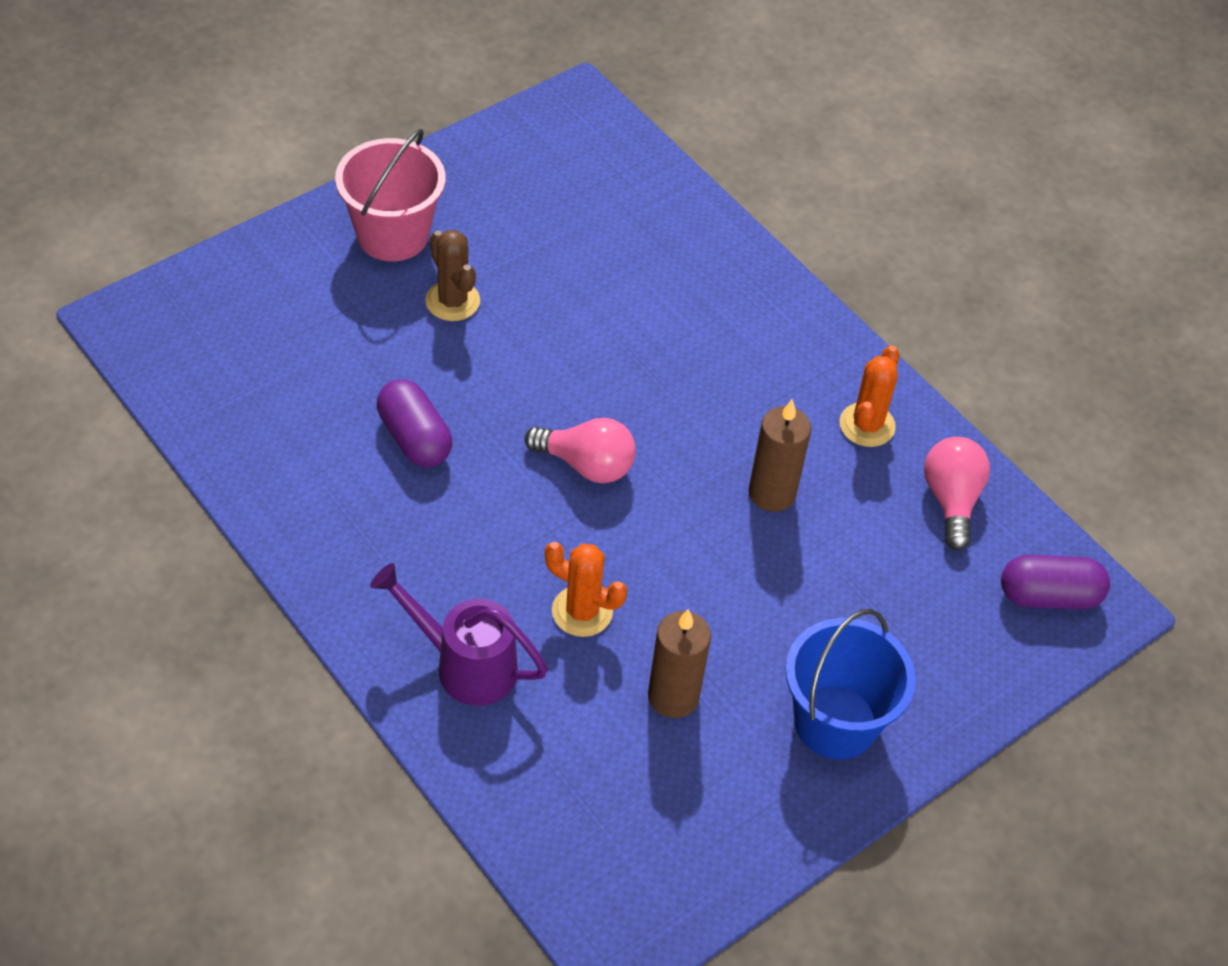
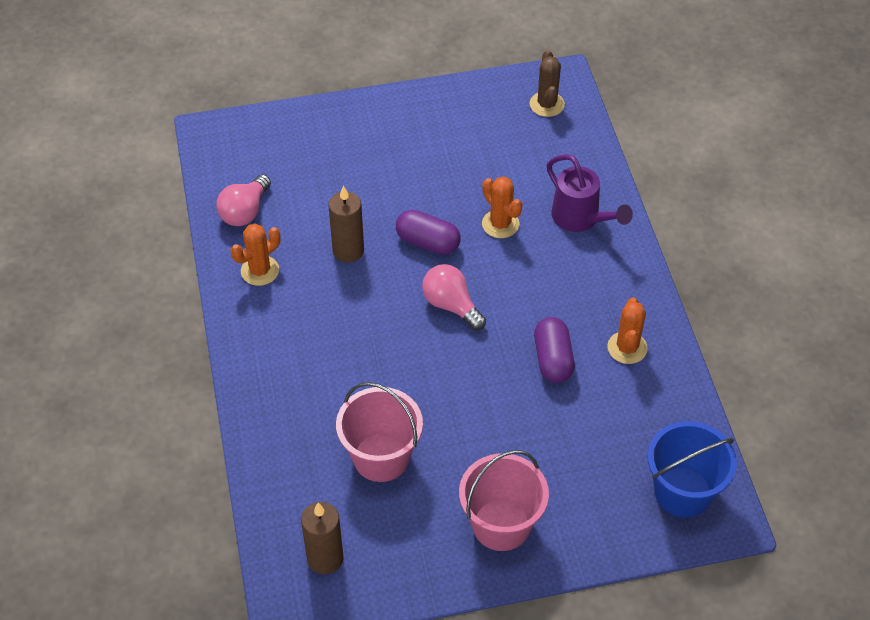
camera: 150 degrees left, 0 degrees up
(319, 487) = (627, 348): none -> orange cactus
(452, 301) = (482, 452): brown cactus -> brown cactus (547, 104)
(568, 259) = (381, 457): none -> pink bucket
(673, 696) = (474, 167): brown candle -> brown candle (325, 558)
(835, 722) = (395, 129): blue bucket -> blue bucket (682, 492)
(1049, 596) = (233, 147): purple capsule -> purple capsule (428, 242)

